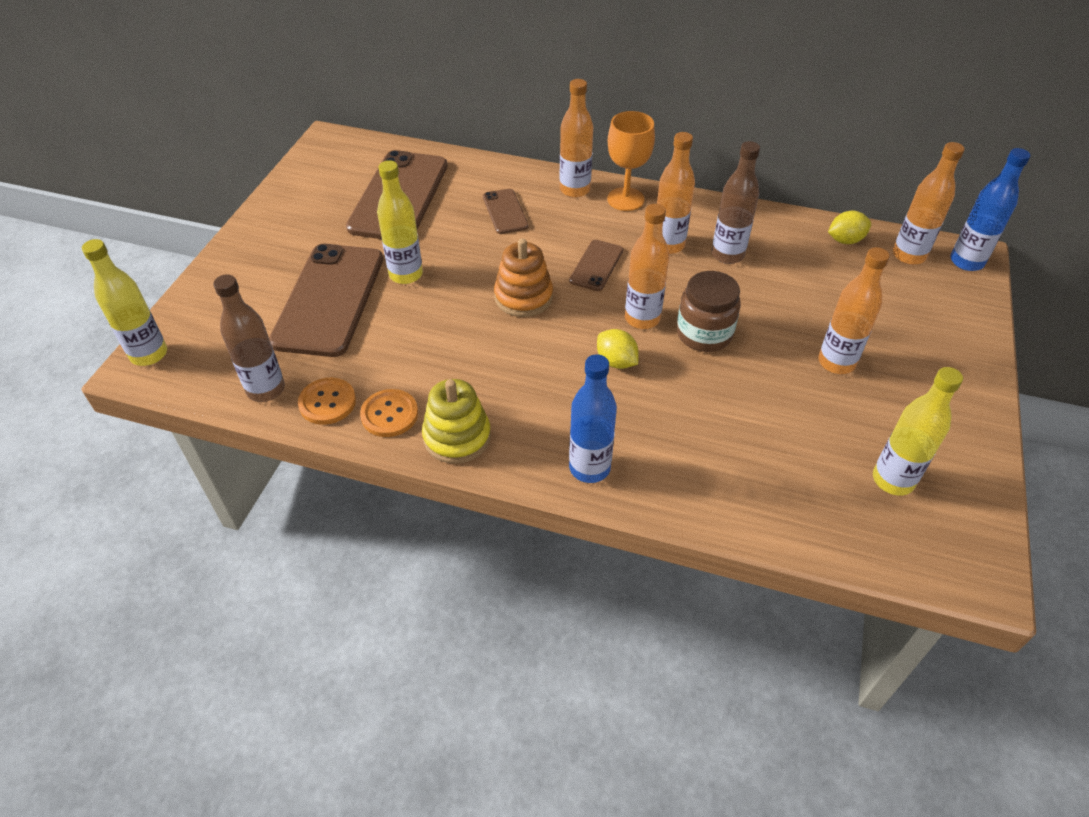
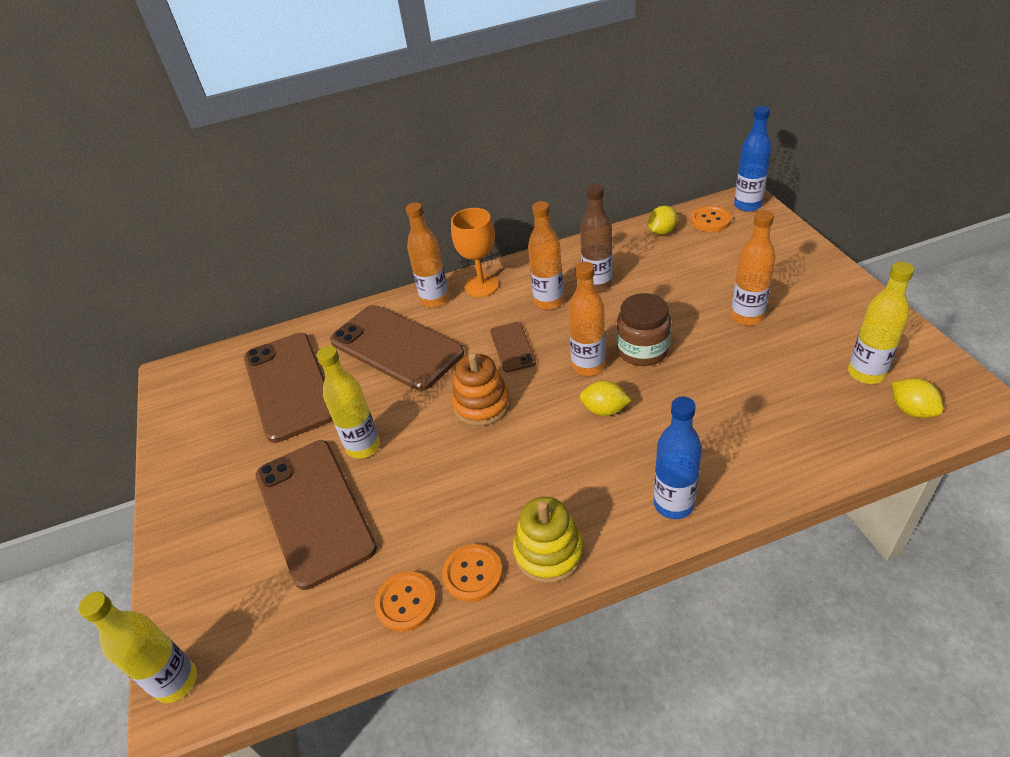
camera: 30 degrees left, 5 degrees down
(266, 389) = (335, 631): brown bottle -> none
(505, 212) = (396, 347): brown phone -> brown phone, size x2.08
(897, 538) = (911, 410): none -> yellow lemon
(908, 255) = (710, 220): orange bottle -> orange button

